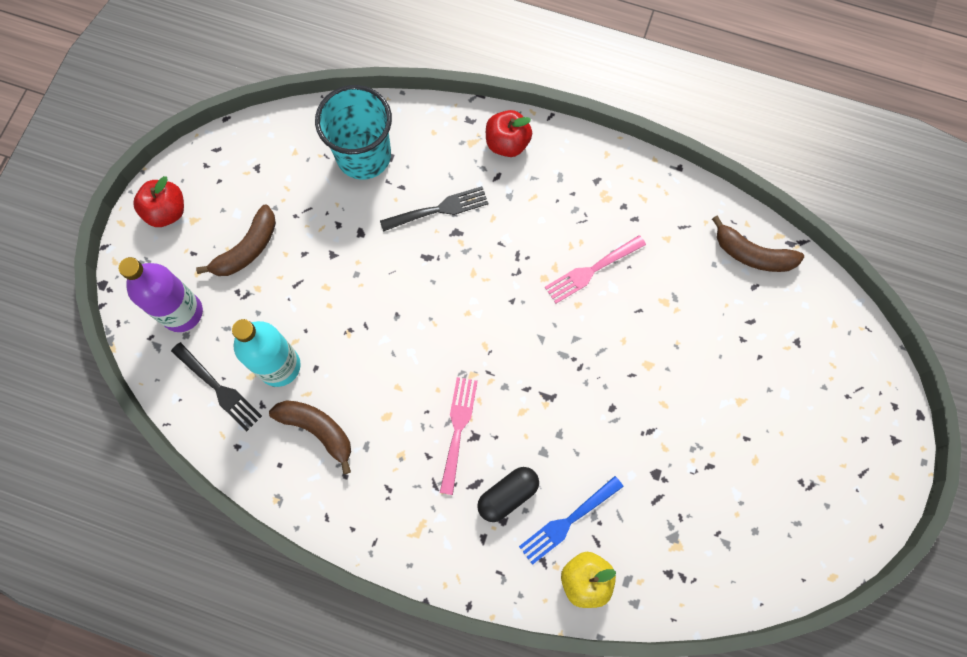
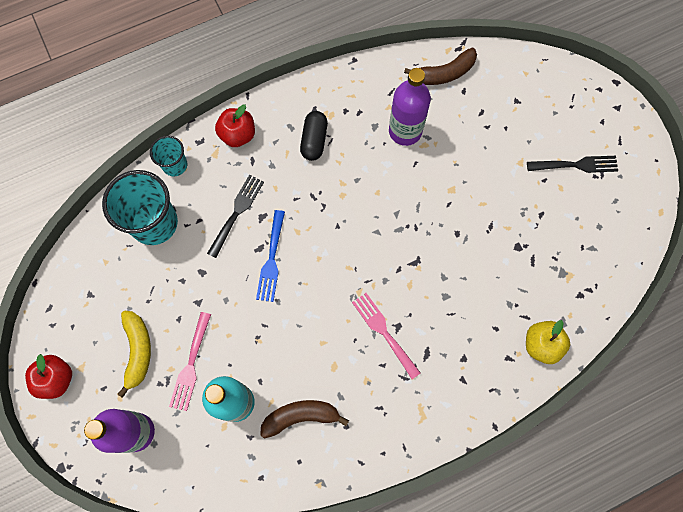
camera: 45 degrees left, 0 degrees up
(219, 389) = (211, 454): black fork -> black fork (576, 165)
(247, 249) = (138, 351): brown banana -> yellow banana
(429, 122) = (175, 165): none -> turquoise cup
(508, 495) = (451, 341): black capsule -> black capsule (314, 140)
(567, 522) = (499, 322): blue fork -> blue fork (271, 260)
(591, 271) = (365, 165): pink fork -> pink fork (191, 365)
(659, 273) = (405, 131): none -> purple bottle

